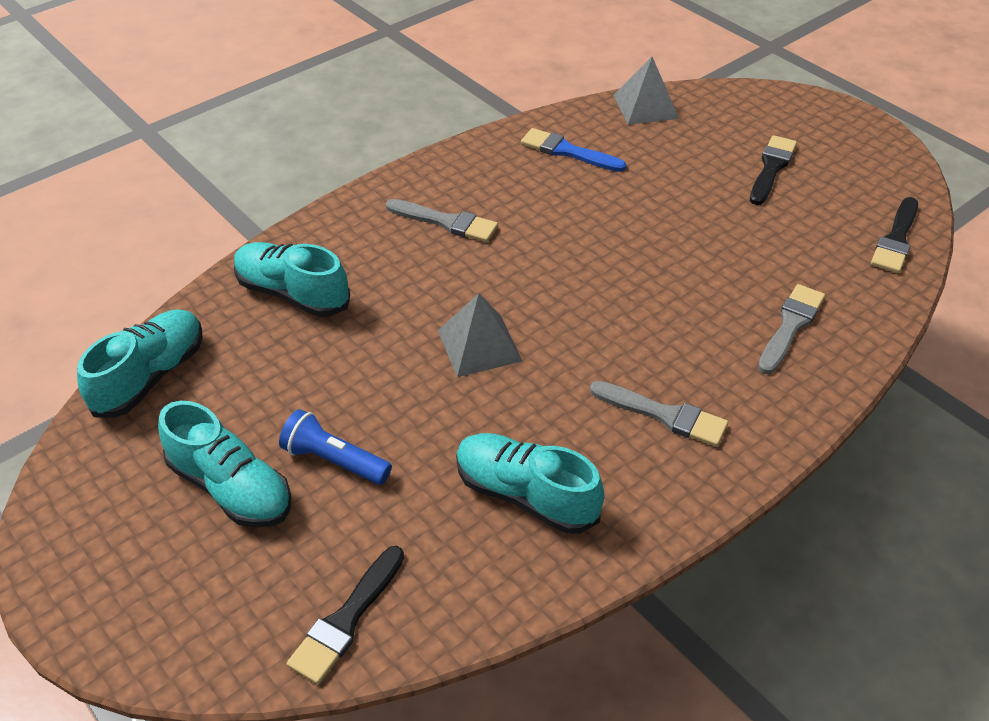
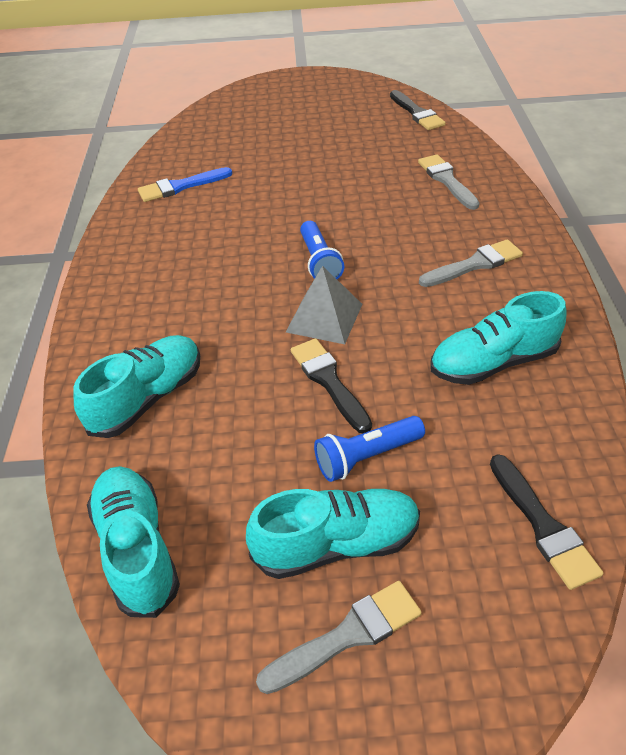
camera: 50 degrees left, 0 degrees up
(292, 294) = (148, 398): turquoise shoe -> turquoise shoe turned 150 degrees clockwise
(446, 222) = (176, 274): grey brush -> grey brush (347, 635)
(553, 300) = (319, 262): none -> blue flashlight
(645, 106) = (184, 136): grey pyramid -> none
(771, 168) = (305, 121): black brush -> black brush (329, 381)

